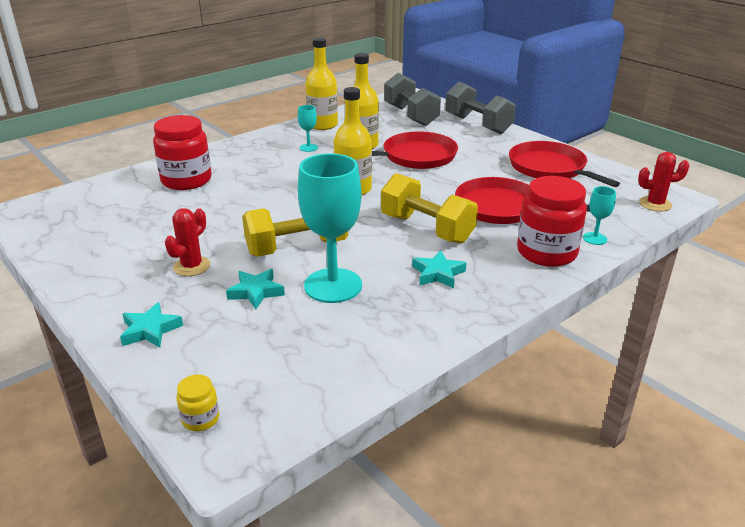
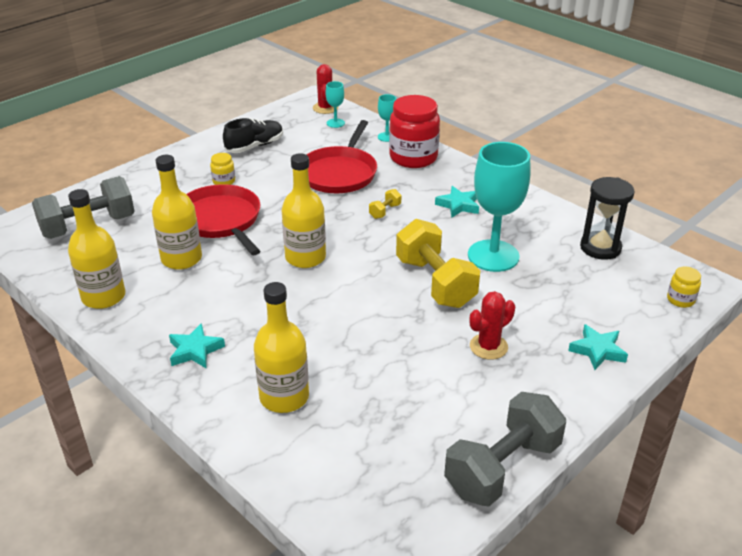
camera: 95 degrees left, 5 degrees up
(186, 180) = (284, 397): red jar -> yellow bottle
(192, 266) = (488, 347): red cactus -> red cactus turned 60 degrees counterclockwise
(256, 292) = (517, 297): turquoise star -> turquoise star (195, 350)
(308, 148) = (183, 301): turquoise goblet -> turquoise goblet (335, 123)
(331, 370) = (600, 248): none -> black hourglass
(426, 229) = (385, 211): yellow dumbbell -> yellow dumbbell, size x0.41
(477, 124) = (132, 181): grey dumbbell -> grey dumbbell (502, 468)
(480, 156) = (224, 181): none -> yellow jar
(550, 168) = (255, 146): red pan -> black shoe

